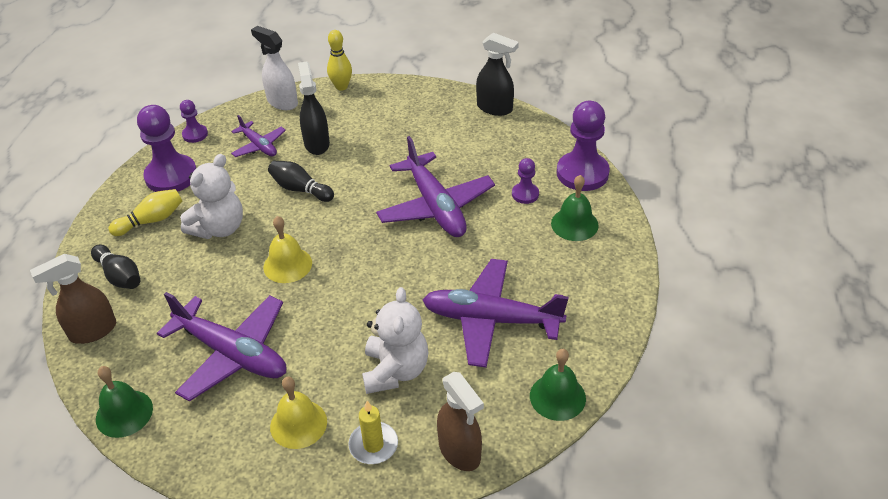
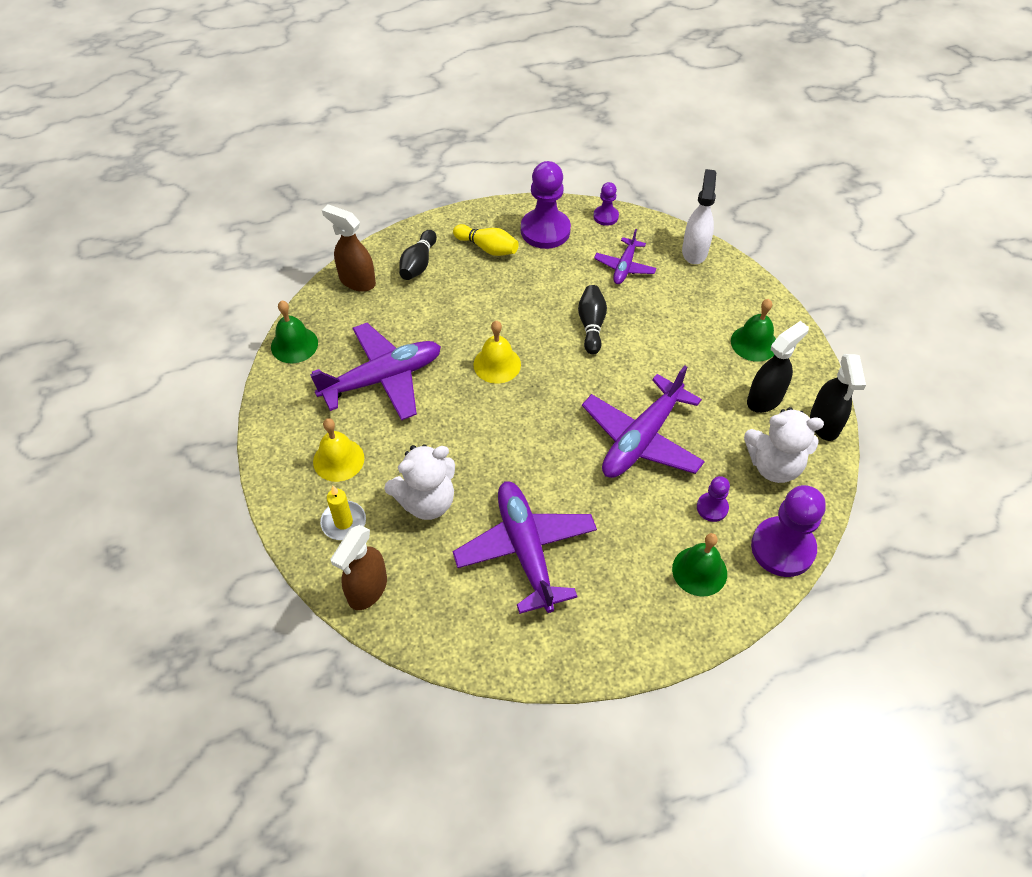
camera: 60 degrees right, 10 degrees up
(219, 228) = (508, 295): white teddy bear -> white teddy bear (774, 465)
(232, 354) = (382, 379): purple plane -> purple plane turned 120 degrees counterclockwise
(316, 143) = (658, 306): black spray bottle -> black spray bottle (765, 399)
(341, 87) = (752, 283): yellow bowling pin -> none
(557, 397) = (465, 644): green bell -> green bell (754, 343)

